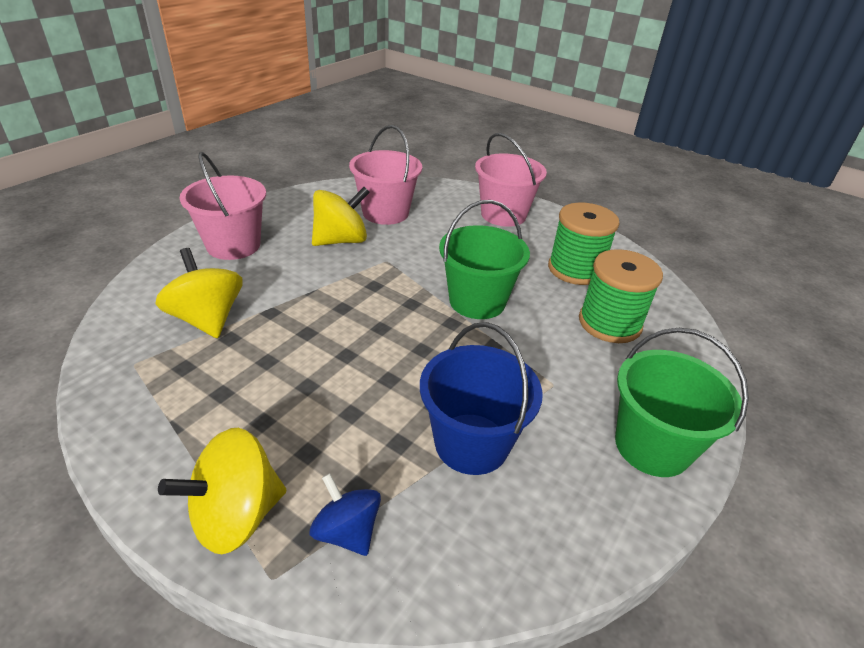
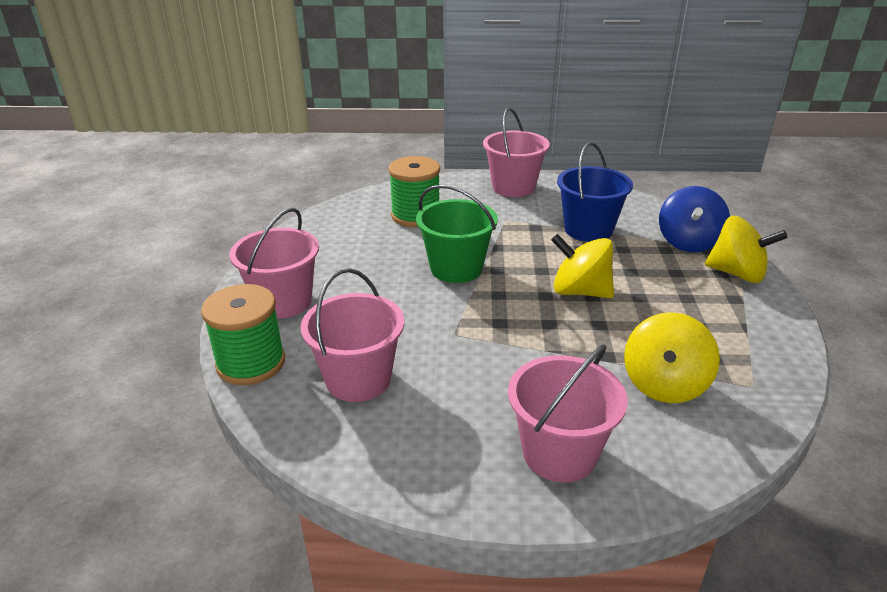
camera: 120 degrees left, 5 degrees down
(341, 240) = (454, 379): yellow spinning top -> yellow spinning top (580, 291)
(347, 531) = (688, 242): blue spinning top -> blue spinning top, size x1.54
(575, 269) = (354, 242): green spool -> green spool (251, 363)
(652, 446) = (513, 187): green bucket -> pink bucket

